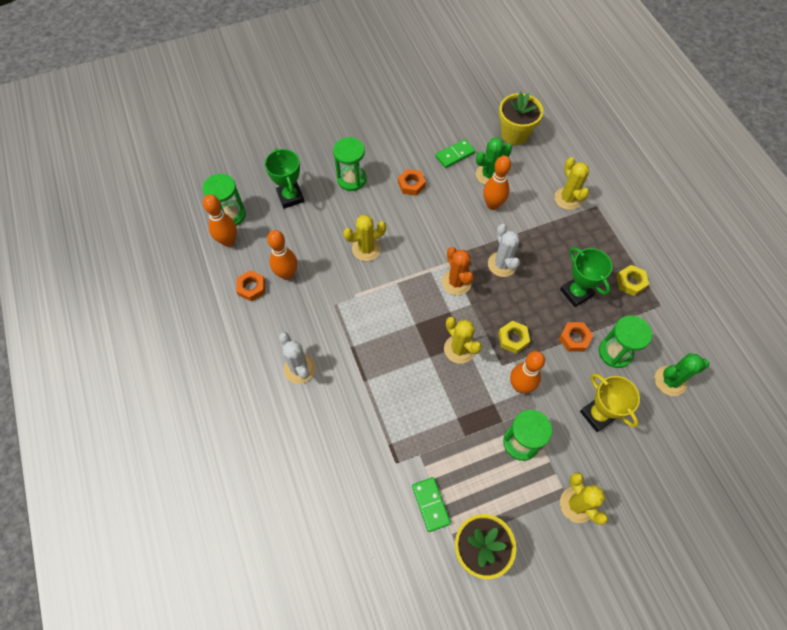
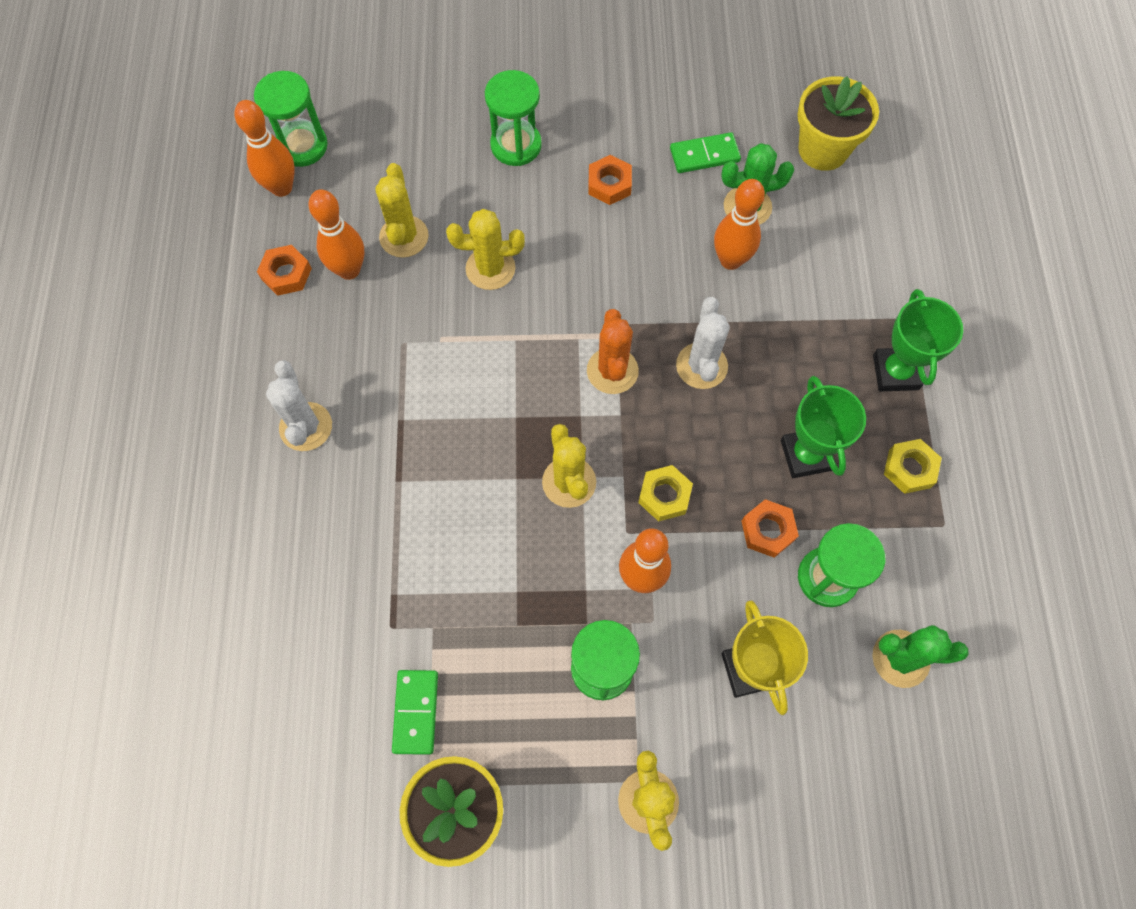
camera: 20 degrees right, 5 degrees up
(290, 197) = (406, 145): green trophy -> green trophy (895, 372)
(568, 198) = (865, 290): yellow cactus -> yellow cactus (404, 237)

